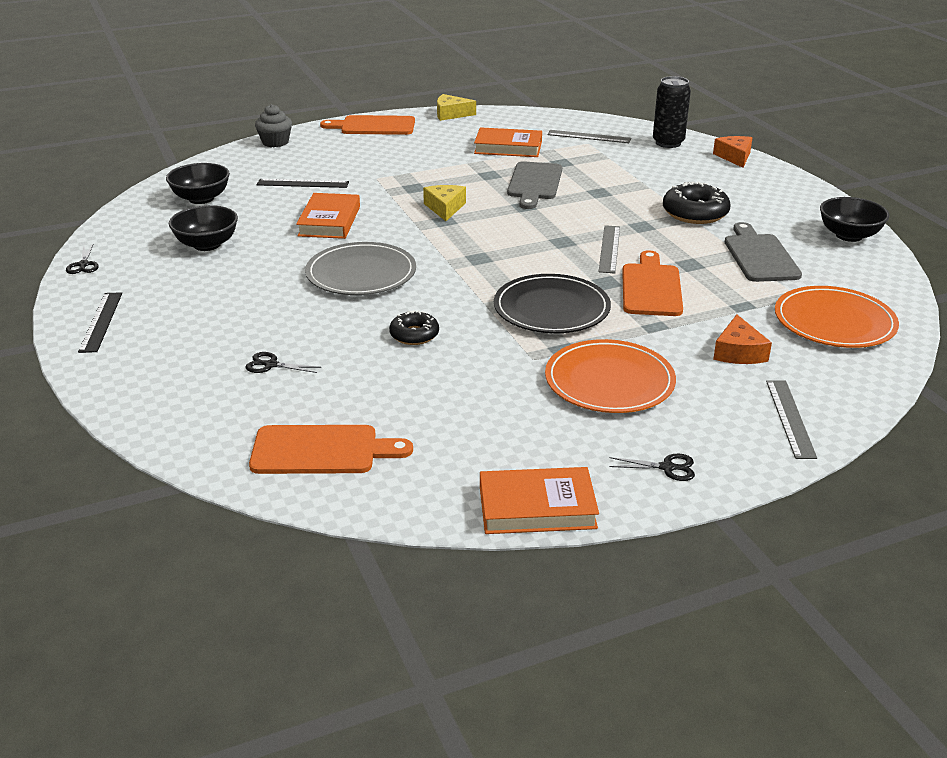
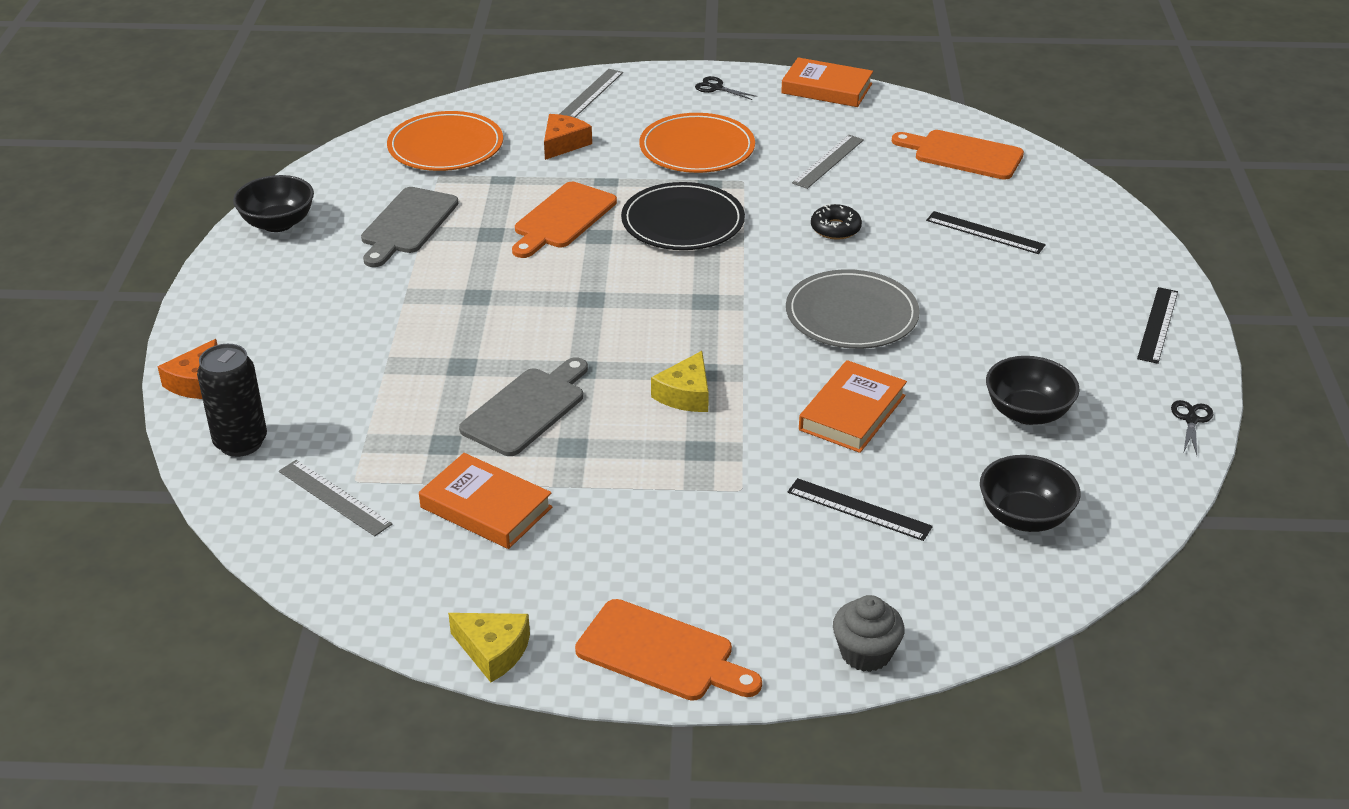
camera: 155 degrees left, 5 degrees up
(271, 365) = (985, 232): black scissors -> black ruler
(609, 249) = (550, 275): grey ruler -> grey ruler (828, 161)
(695, 213) = (392, 298): black donut -> none

